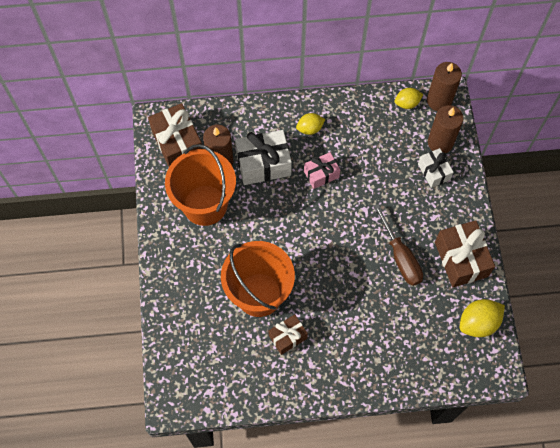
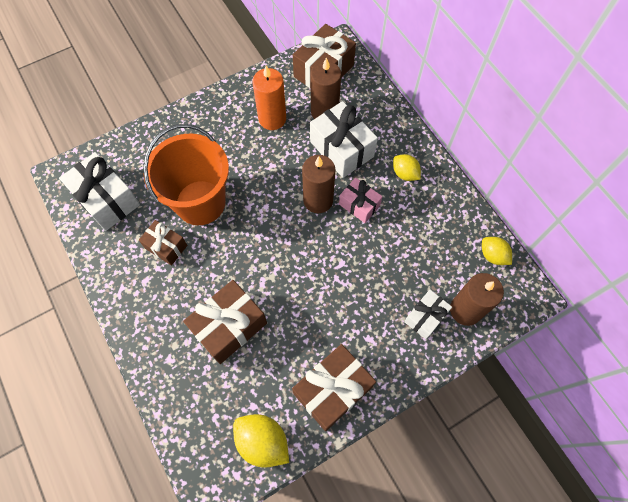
camera: 65 degrees right, 0 degrees up
(205, 205) = (272, 119): orange bucket -> orange candle
(217, 371) = (107, 200): none -> white gift
(380, 313) = (229, 327): none -> brown gift
(400, 256) = (304, 321): brown screwdriver -> none
(439, 100) = (517, 288): brown candle -> brown candle (318, 200)

